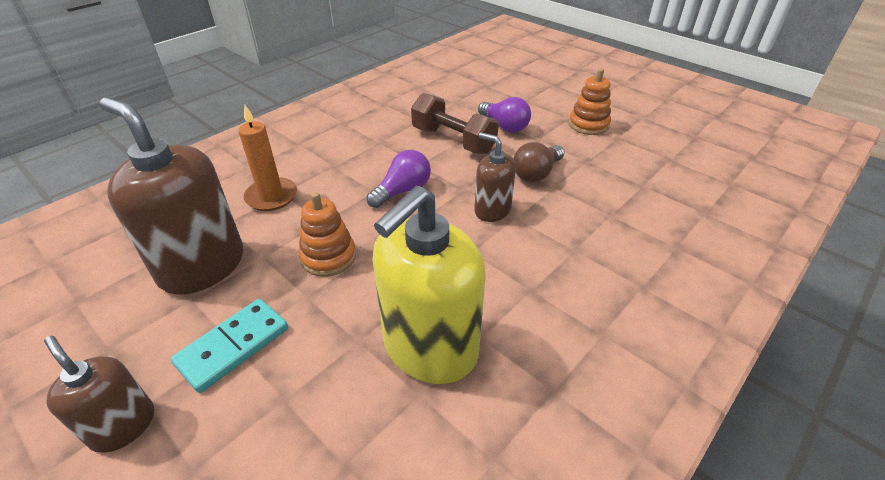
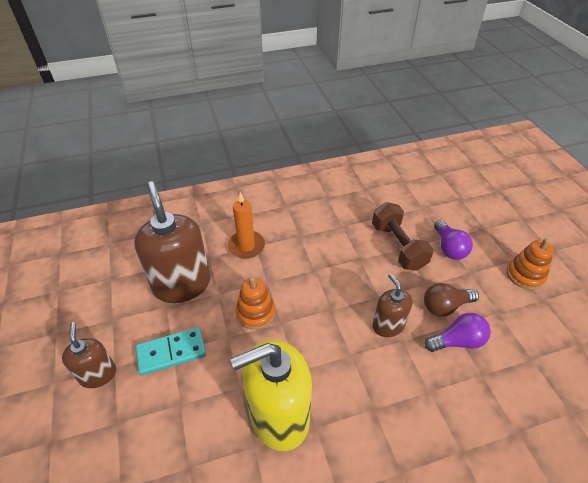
camera: 30 degrees right, 5 degrees up
(403, 191) = (333, 278): purple light bulb -> purple light bulb (457, 341)

